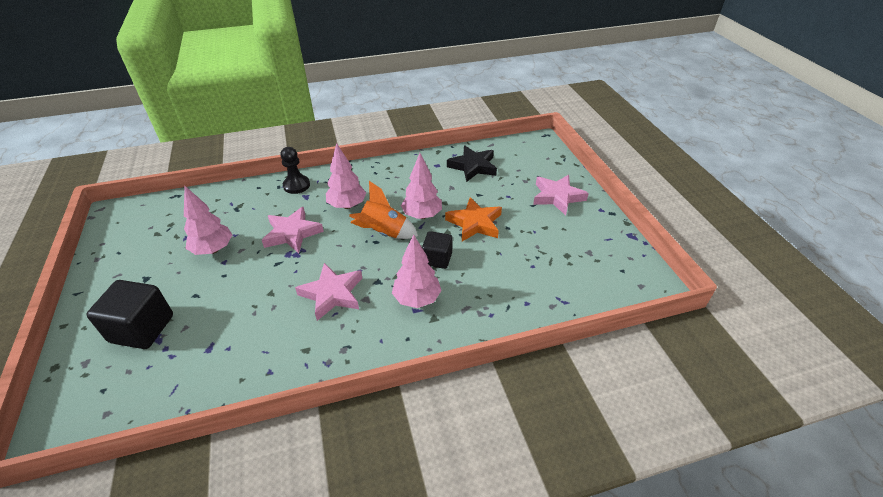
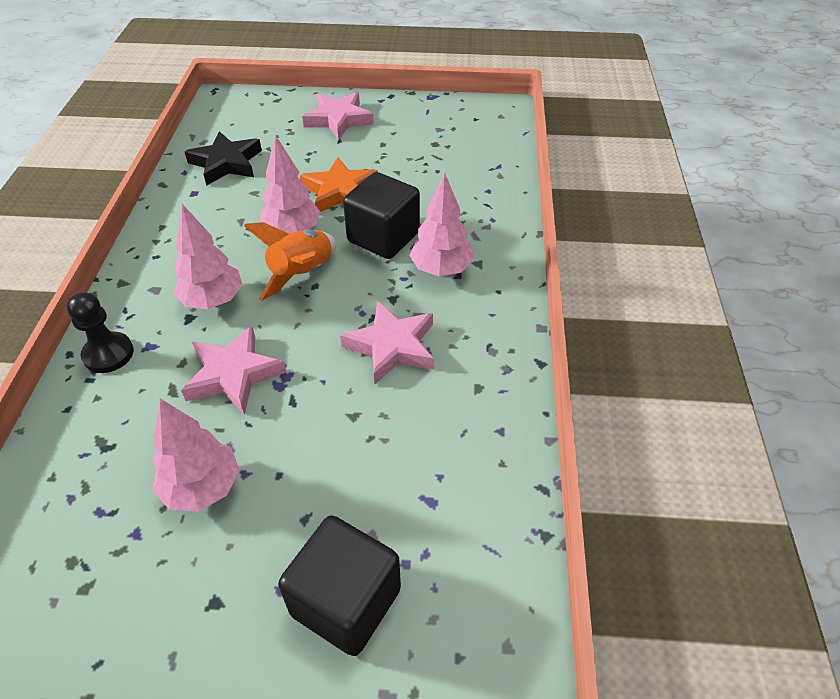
camera: 70 degrees left, 5 degrees up
(437, 259) = (383, 237): black cube -> black cube, size x1.61

